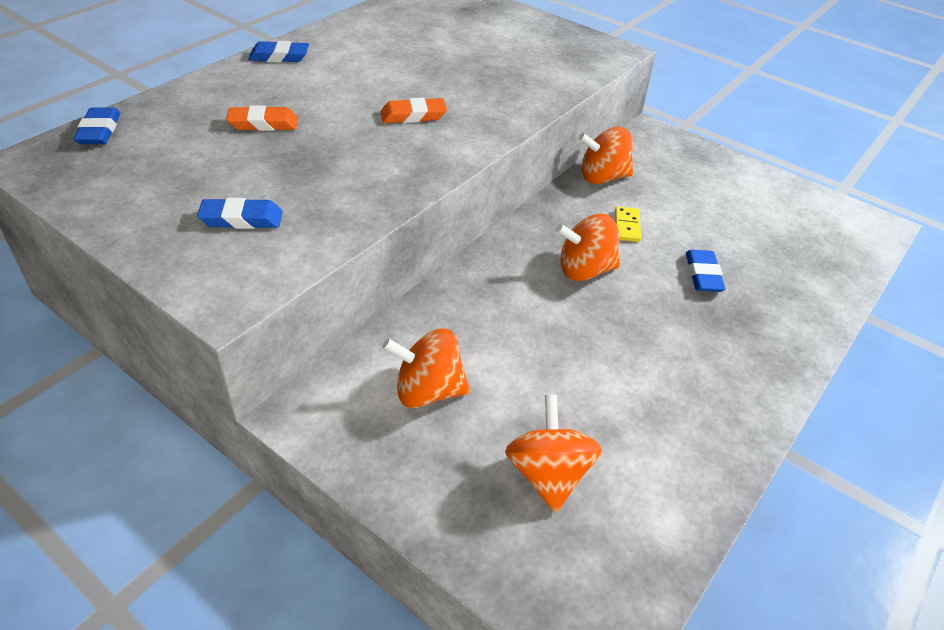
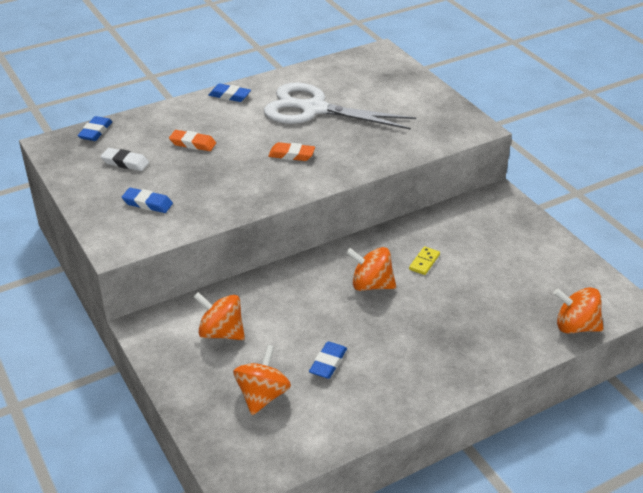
camera: 25 degrees right, 5 degrees down
(172, 166) = (125, 162): none -> white eraser
(404, 57) = (314, 109): none -> white scissors
(602, 177) = (433, 223): orange spinning top -> orange spinning top (575, 326)
(703, 275) = (454, 307): blue eraser -> blue eraser (328, 363)

